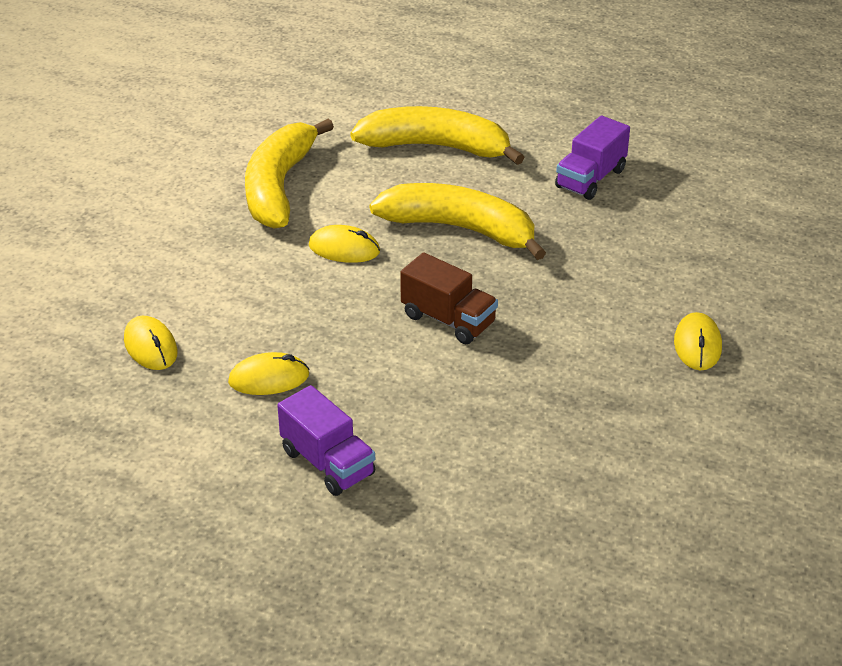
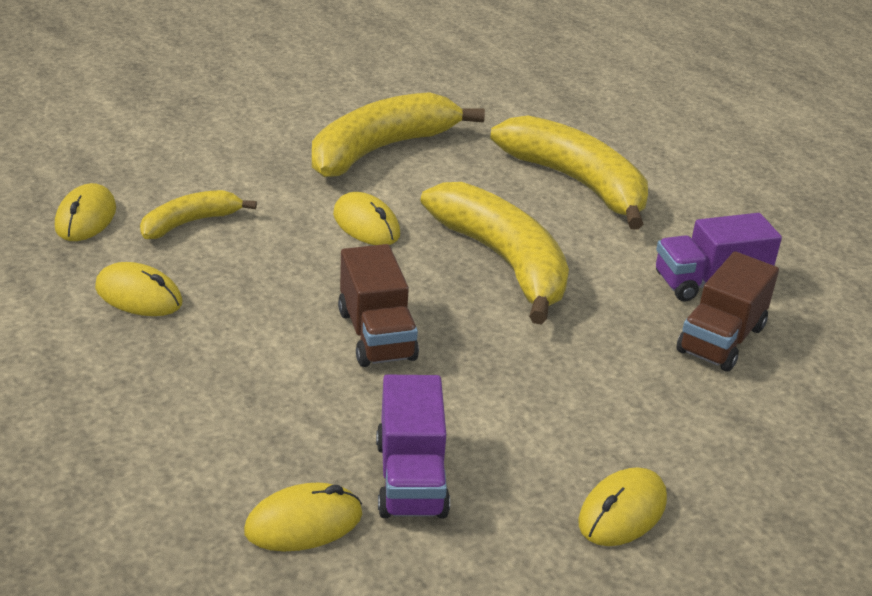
camera: 35 degrees right, 5 degrees down
(228, 310) = (190, 223): none -> yellow banana
(328, 463) = (76, 398): purple truck -> purple truck (411, 478)
(552, 450) = (304, 523): none -> yellow mouse
(636, 213) = (721, 340): none -> brown truck

